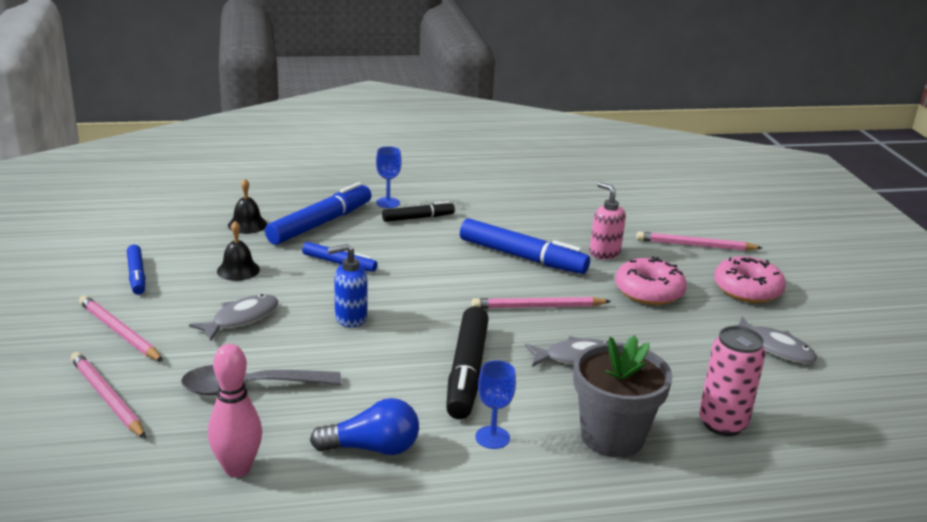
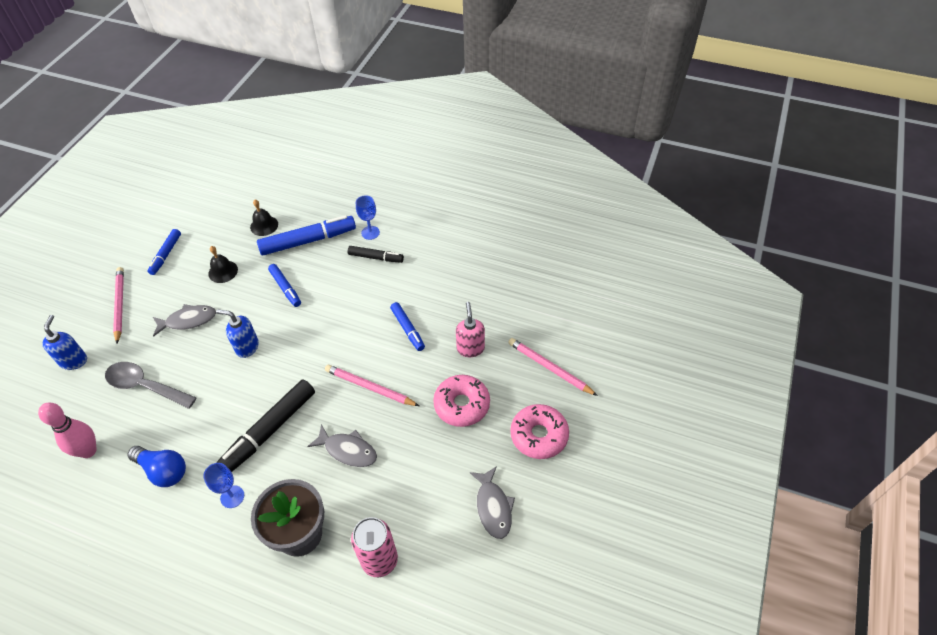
camera: 35 degrees right, 25 degrees up
(107, 398) = (74, 361): pink pencil -> blue soap dispenser
(522, 257) = (408, 329): blue marker -> blue marker, size x0.57

